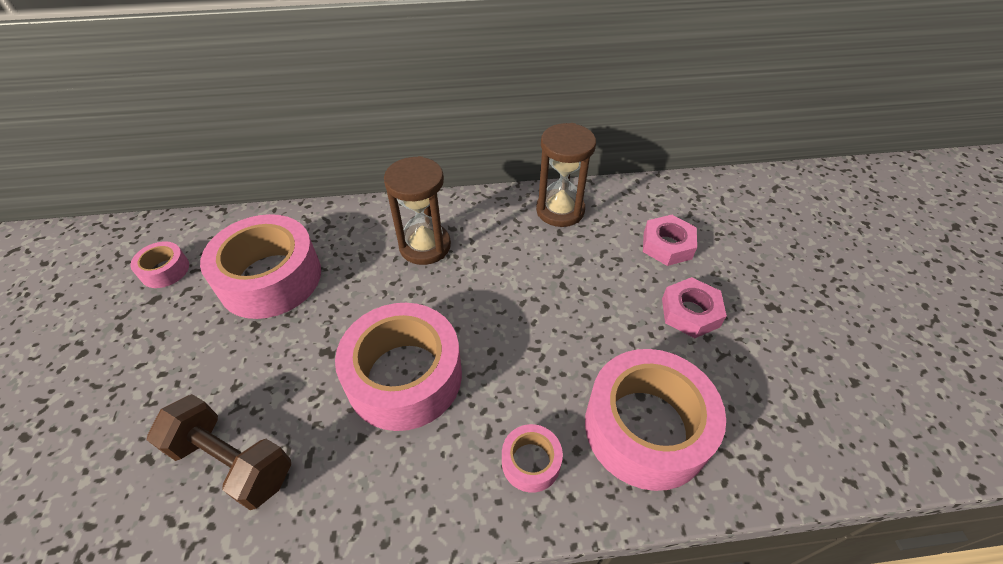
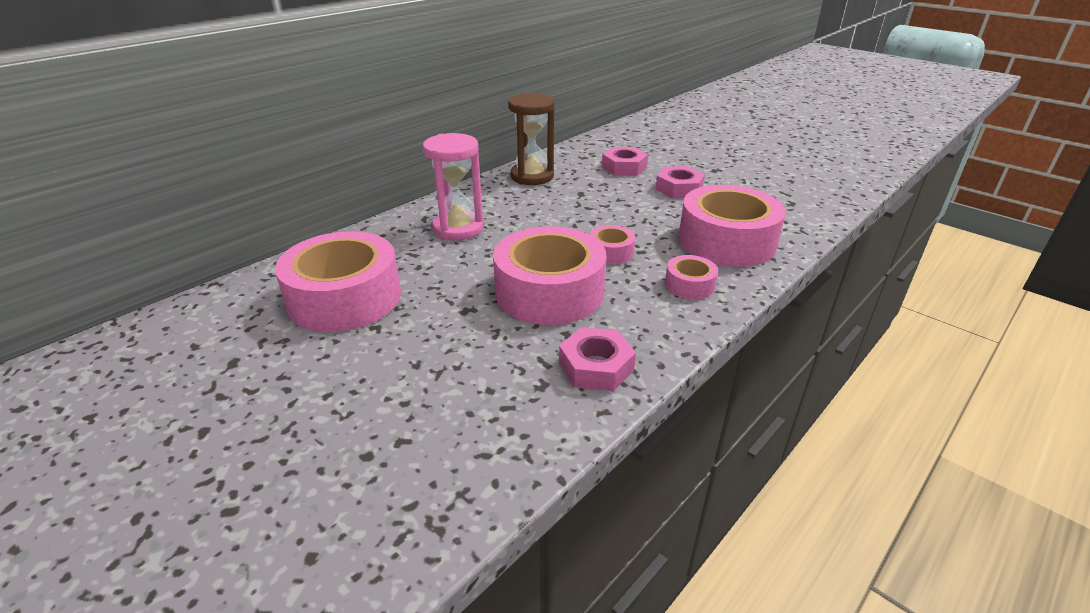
camera: 40 degrees left, 15 degrees down
(165, 270) = (213, 342): pink tape -> pink tape (611, 252)
(232, 461) = (485, 397): brown dumbbell -> none
(335, 498) = (596, 367): none -> pink nut
(425, 246) = (458, 228): brown hourglass -> pink hourglass

